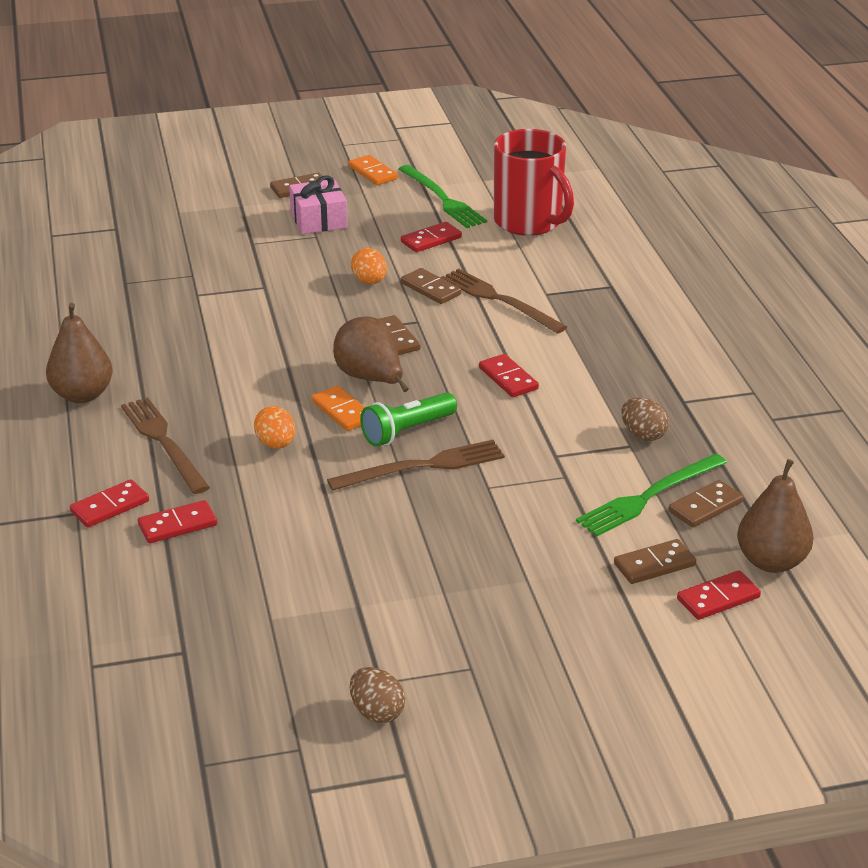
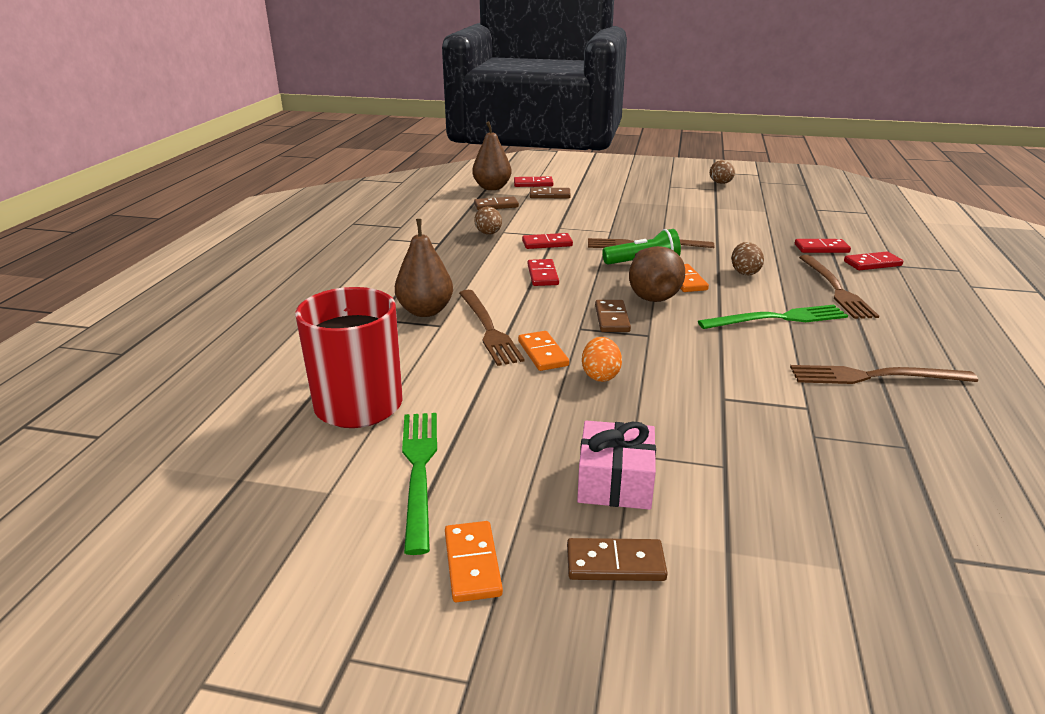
camera: 155 degrees left, 5 degrees down
(82, 395) = (920, 333): brown pear -> brown pear (425, 311)
(138, 334) = (874, 376): none -> brown fork
(276, 444) = (744, 272): orange egg -> brown egg
(430, 289) = (543, 353): brown domino -> orange domino
(431, 240) = (492, 409): red domino -> red domino (547, 243)
(648, 497) = (521, 213): green fork -> green fork (778, 318)

